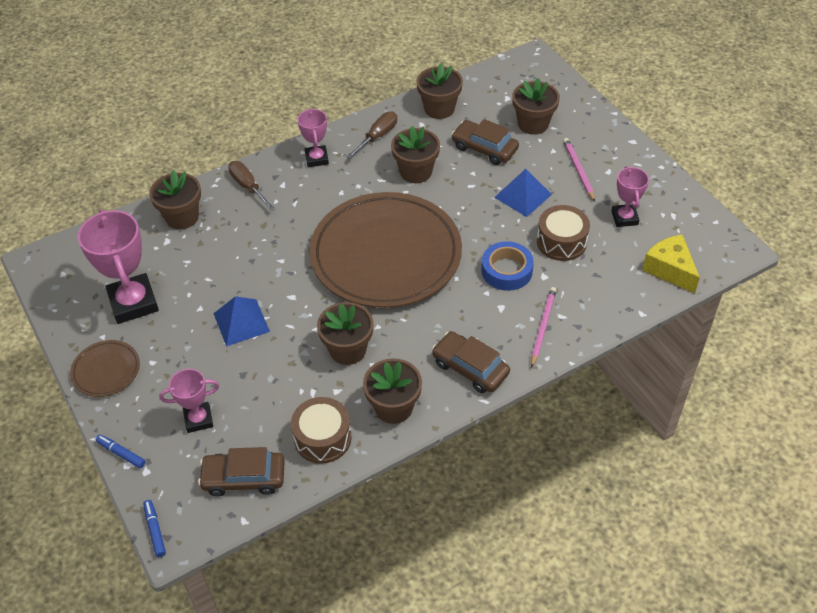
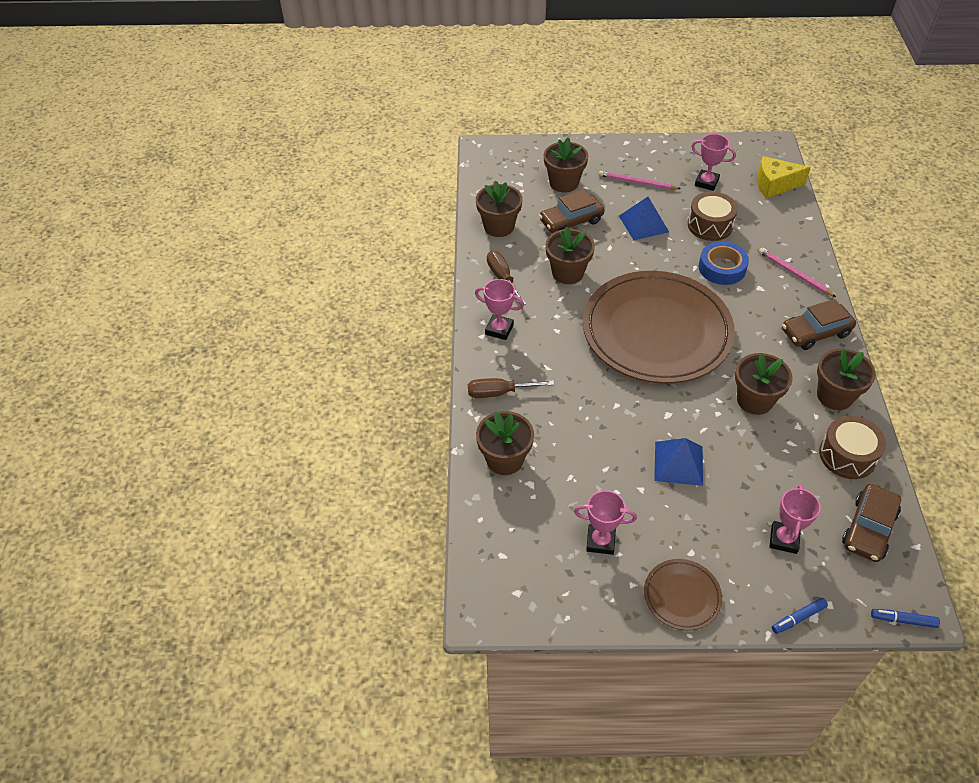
camera: 60 degrees left, 0 degrees up
(133, 302) = (600, 541): pink trophy -> pink trophy, size x0.57

